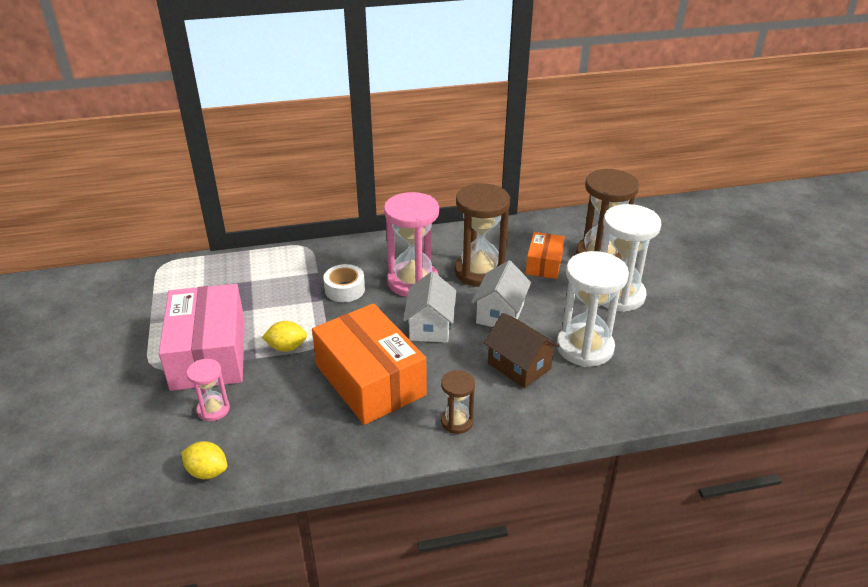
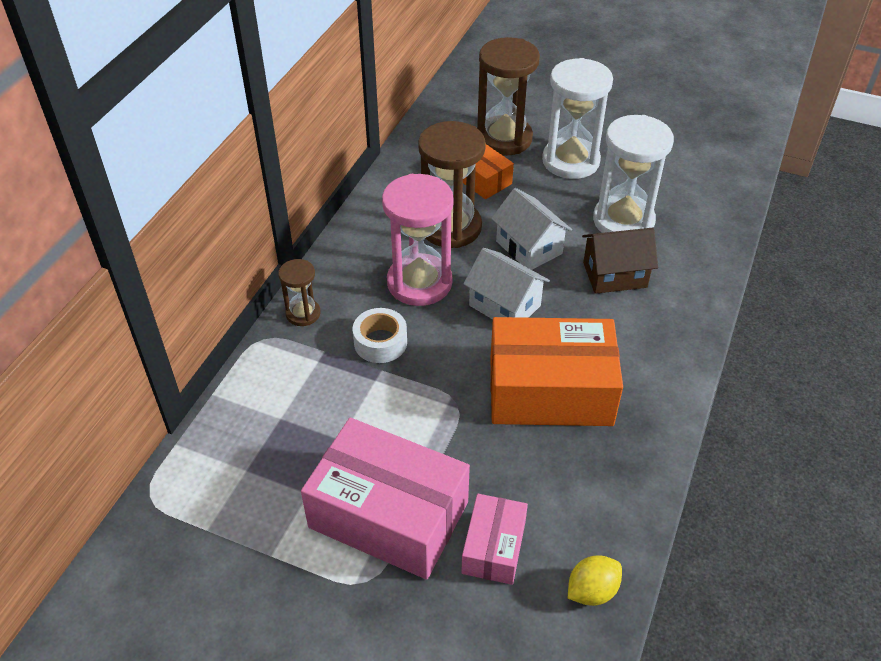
camera: 55 degrees left, 10 degrees up
(213, 409) = (493, 547): pink hourglass -> pink box
(286, 347) = (439, 436): yellow lemon -> none
(457, 422) = (657, 355): brown hourglass -> brown hourglass (303, 313)

